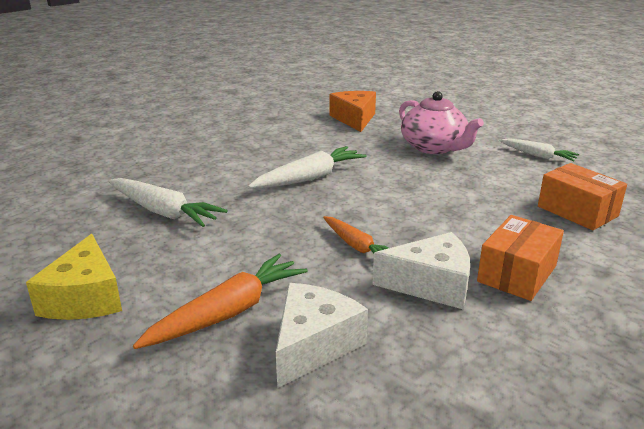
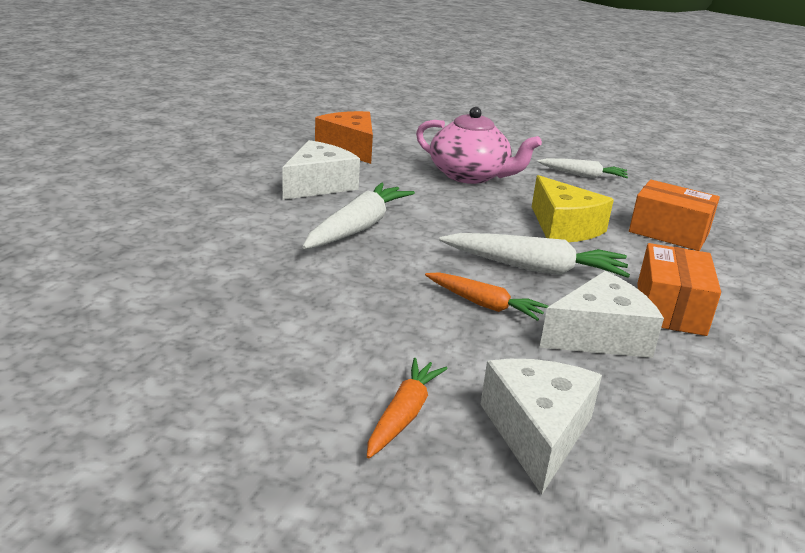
camera: 25 degrees left, 0 degrees up
(84, 298) = (189, 436): yellow cheese -> yellow cheese (563, 227)
(164, 212) = (201, 296): white carrot -> white carrot (535, 268)
(228, 312) = (404, 415): orange carrot -> orange carrot, size x0.63
(307, 144) = (318, 185): none -> white cheese

